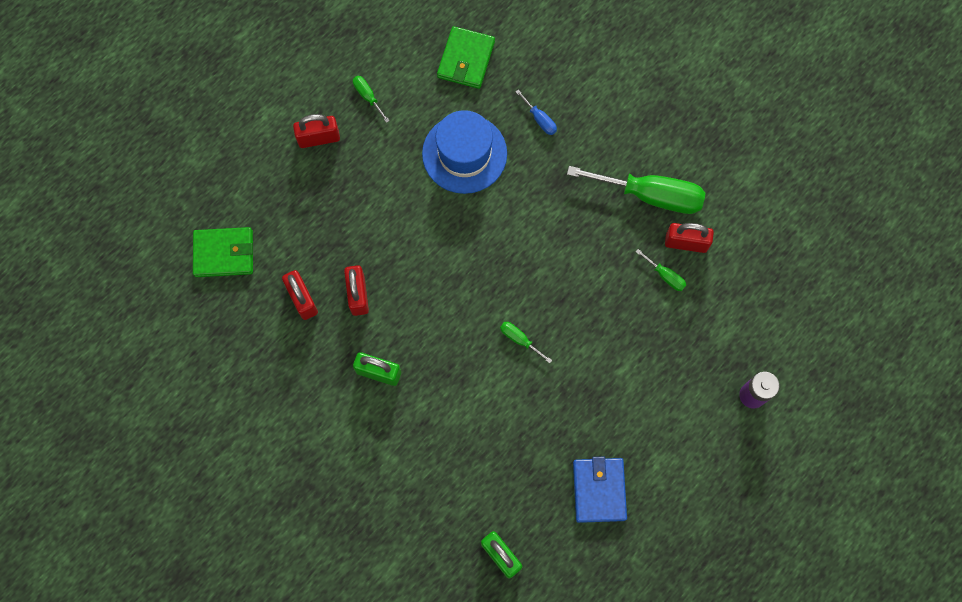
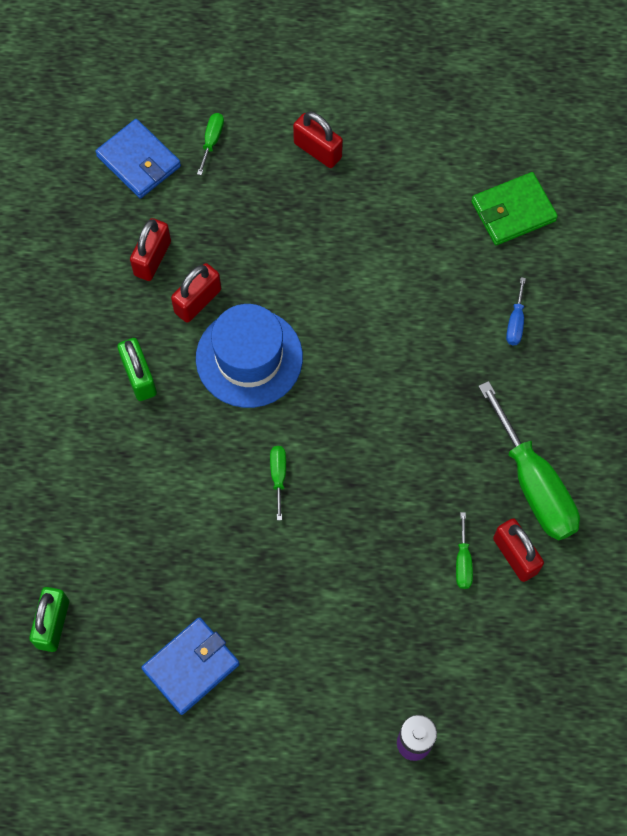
camera: 50 degrees right, 5 degrees down
(224, 253) = (139, 161): green wallet -> blue wallet
(368, 97) = (396, 158): green screwdriver -> green screwdriver (212, 141)
(464, 154) = (418, 283): blue hat -> blue hat (249, 358)

